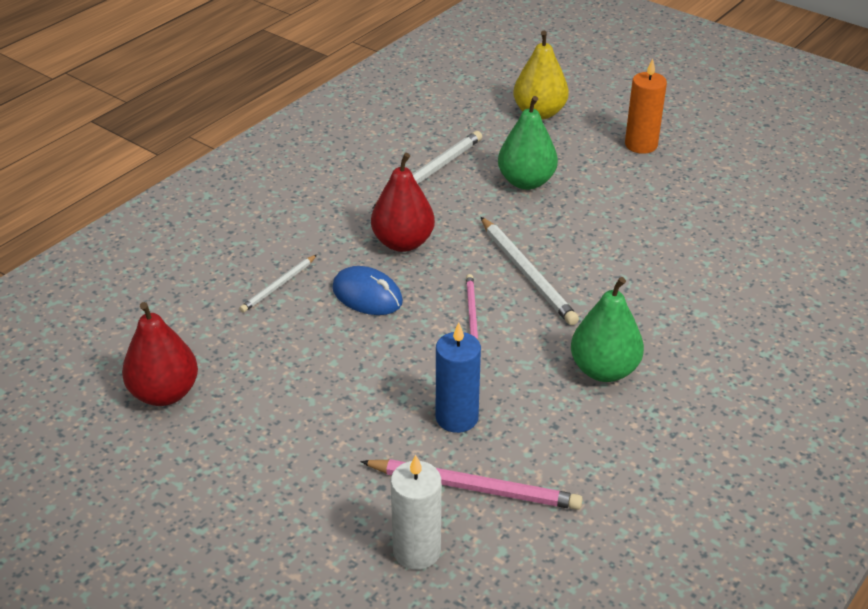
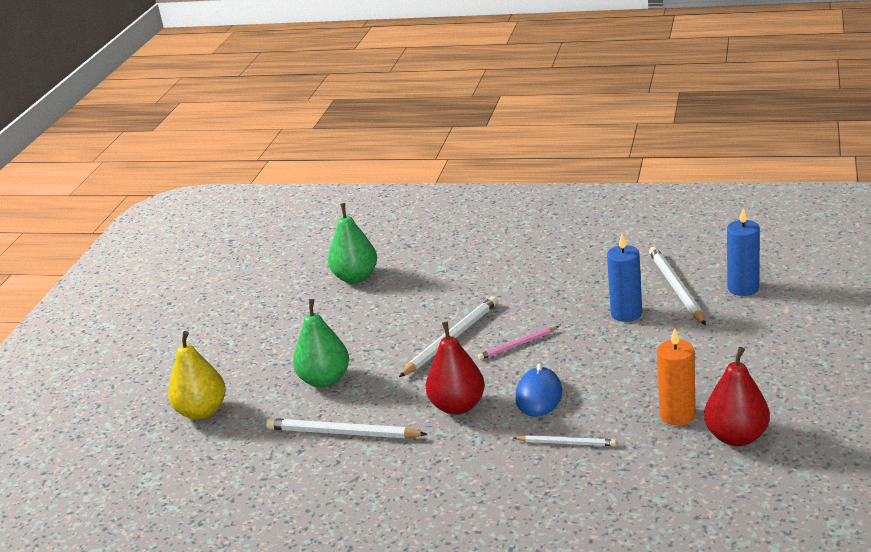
camera: 110 degrees left, 10 degrees down
(417, 551) = (743, 288): white candle -> blue candle
(474, 487) = (676, 288): pink pencil -> white pencil
(604, 370) = (529, 281): green pear -> green pear (356, 277)
(641, 145) = (232, 346): orange candle -> orange candle (677, 415)

